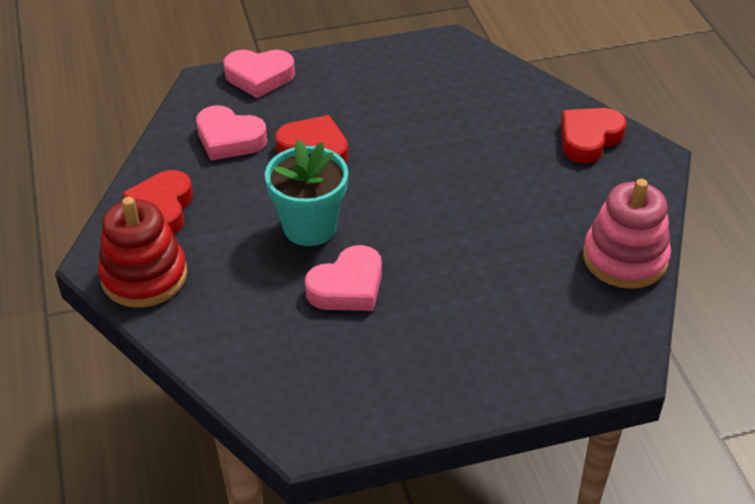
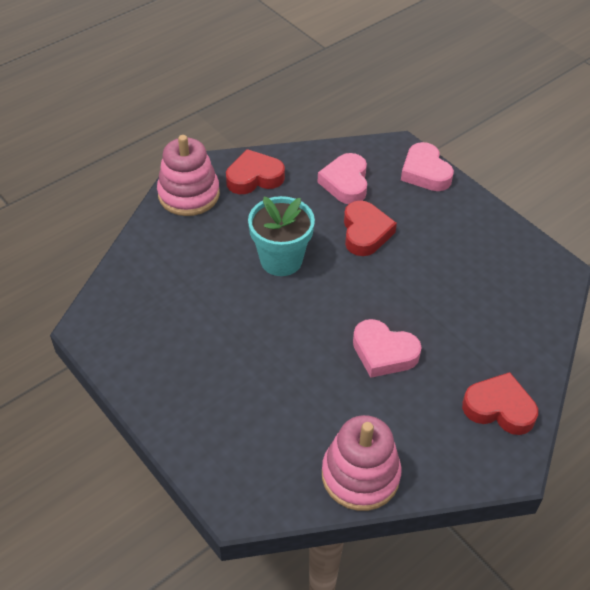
camera: 65 degrees right, 5 degrees up
(144, 276) = (189, 194): red stacking toy -> pink stacking toy
(347, 287) = (233, 302): pink heart -> pink heart (383, 353)

